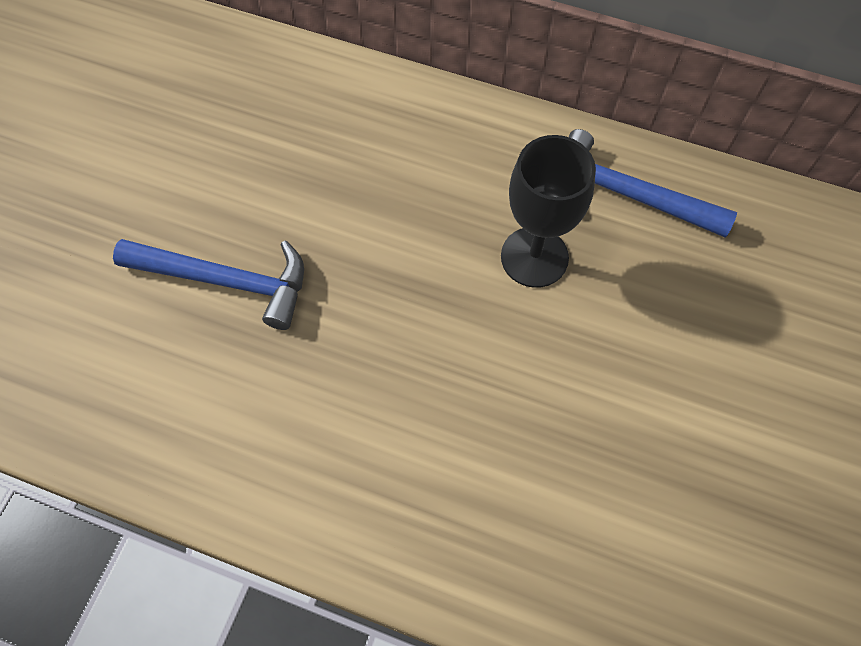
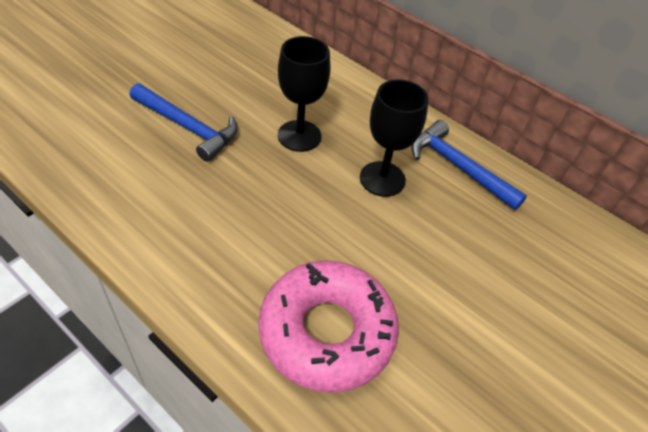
camera: 15 degrees right, 15 degrees down
(390, 230) = (299, 136): none -> black goblet
(565, 524) = (327, 332): none -> pink donut

